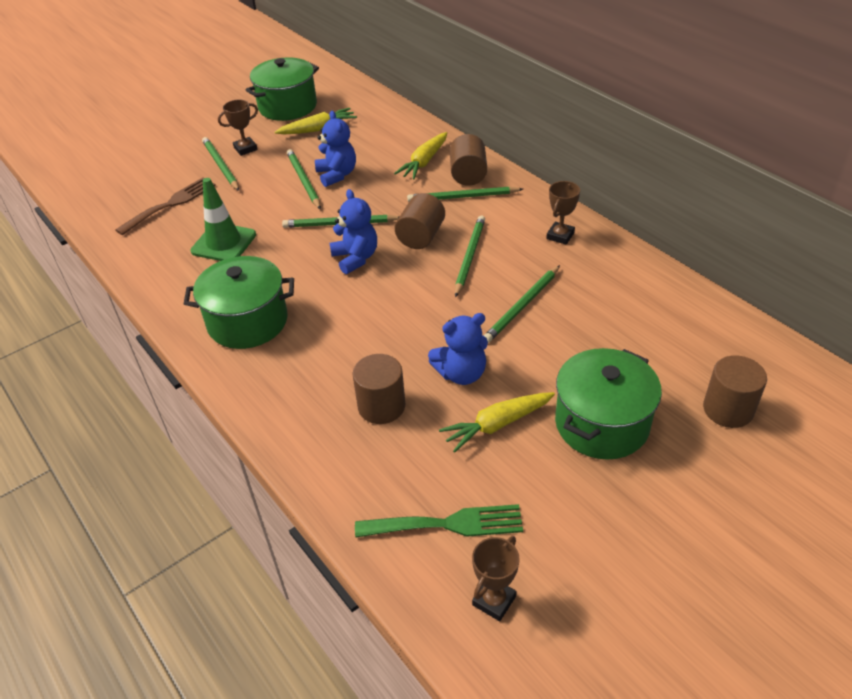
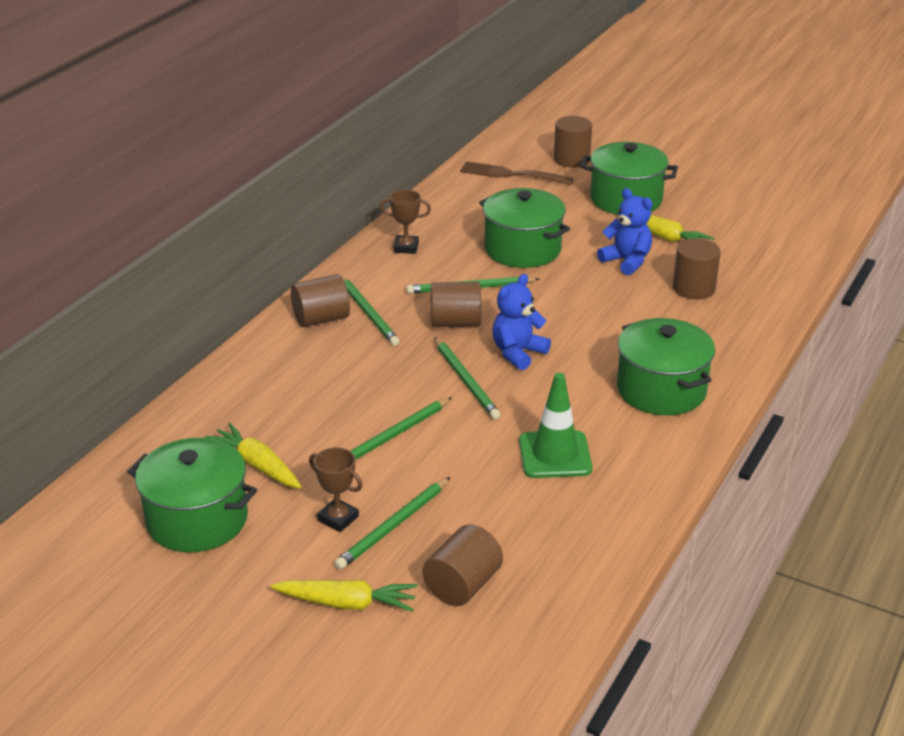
camera: 115 degrees left, 10 degrees down
(151, 179) = (462, 585): none -> brown cylinder
(171, 204) = (508, 536): brown fork -> brown fork (511, 174)
(337, 175) = (366, 413): blue teddy bear -> none
(424, 162) = (307, 354): yellow carrot -> yellow carrot (347, 603)
(447, 524) = (767, 239): green fork -> none
(494, 600) = (801, 213): brown trophy -> none
(522, 306) = (522, 249): green pencil -> green pot

